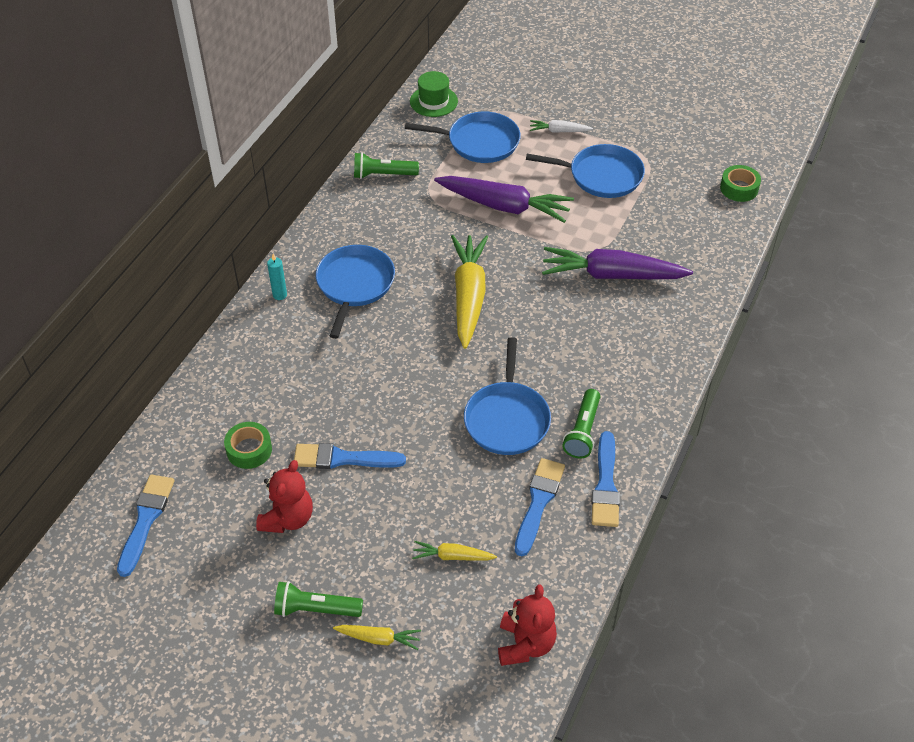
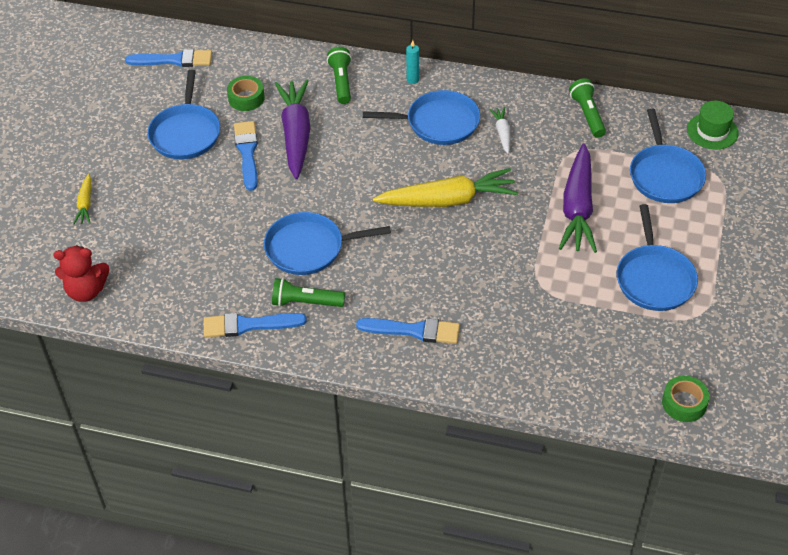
camera: 80 degrees right, 0 degrees up
(288, 518) = (185, 133): red teddy bear -> blue pan
(315, 609) = (107, 165): green flashlight -> green flashlight (341, 82)
(452, 556) = (162, 234): yellow carrot -> none
(538, 502) = (223, 281): blue brush -> blue brush (414, 330)
(559, 131) = (711, 235): white carrot -> white carrot (502, 133)
(612, 275) = (509, 303): purple carrot -> purple carrot (296, 135)

